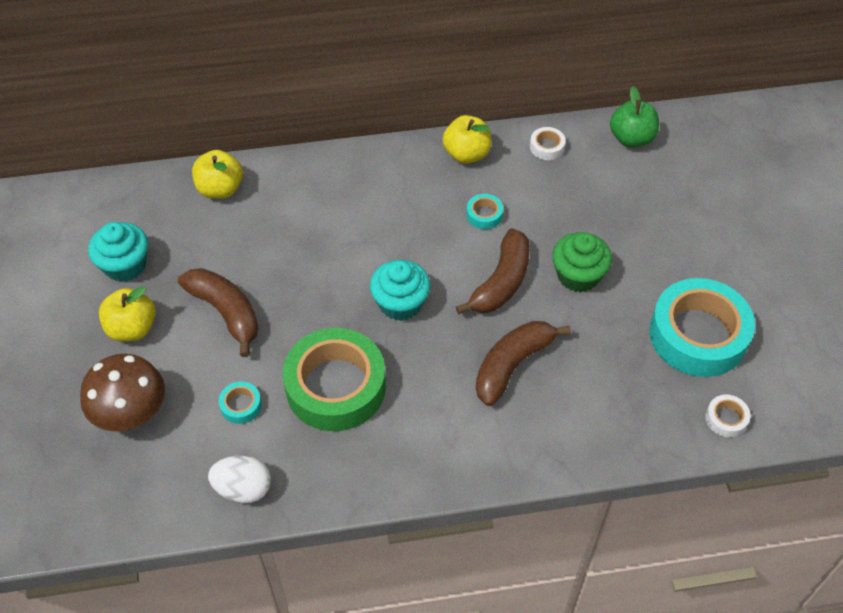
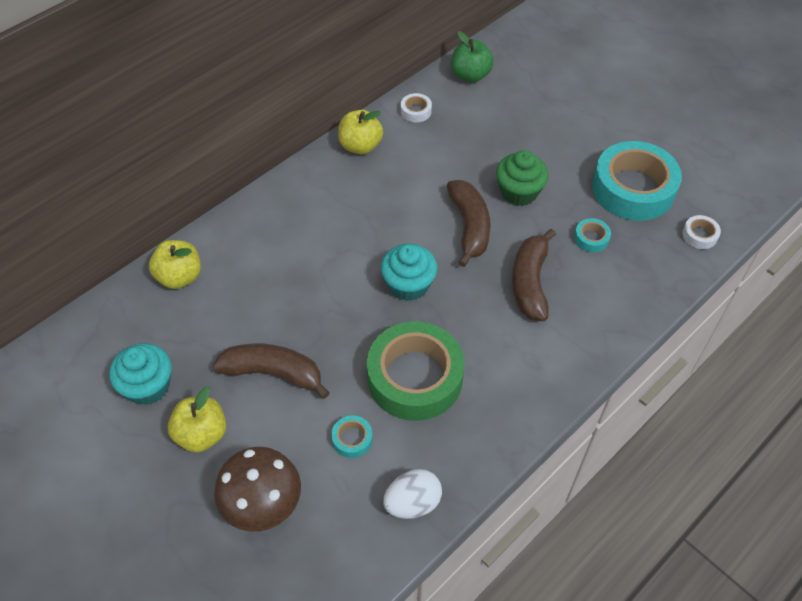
camera: 35 degrees left, 0 degrees up
(484, 215) = (413, 184): turquoise tape -> turquoise tape (591, 238)

